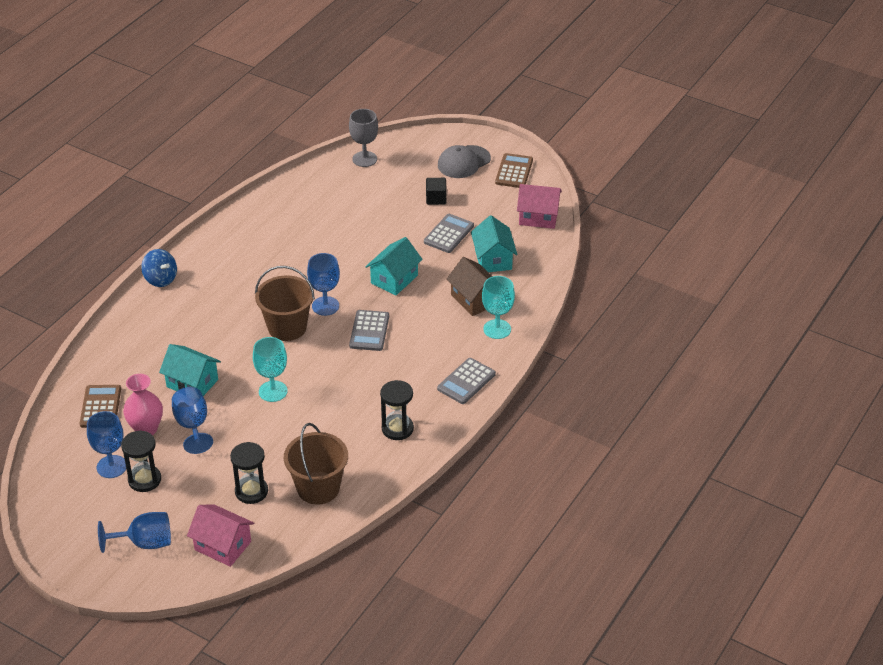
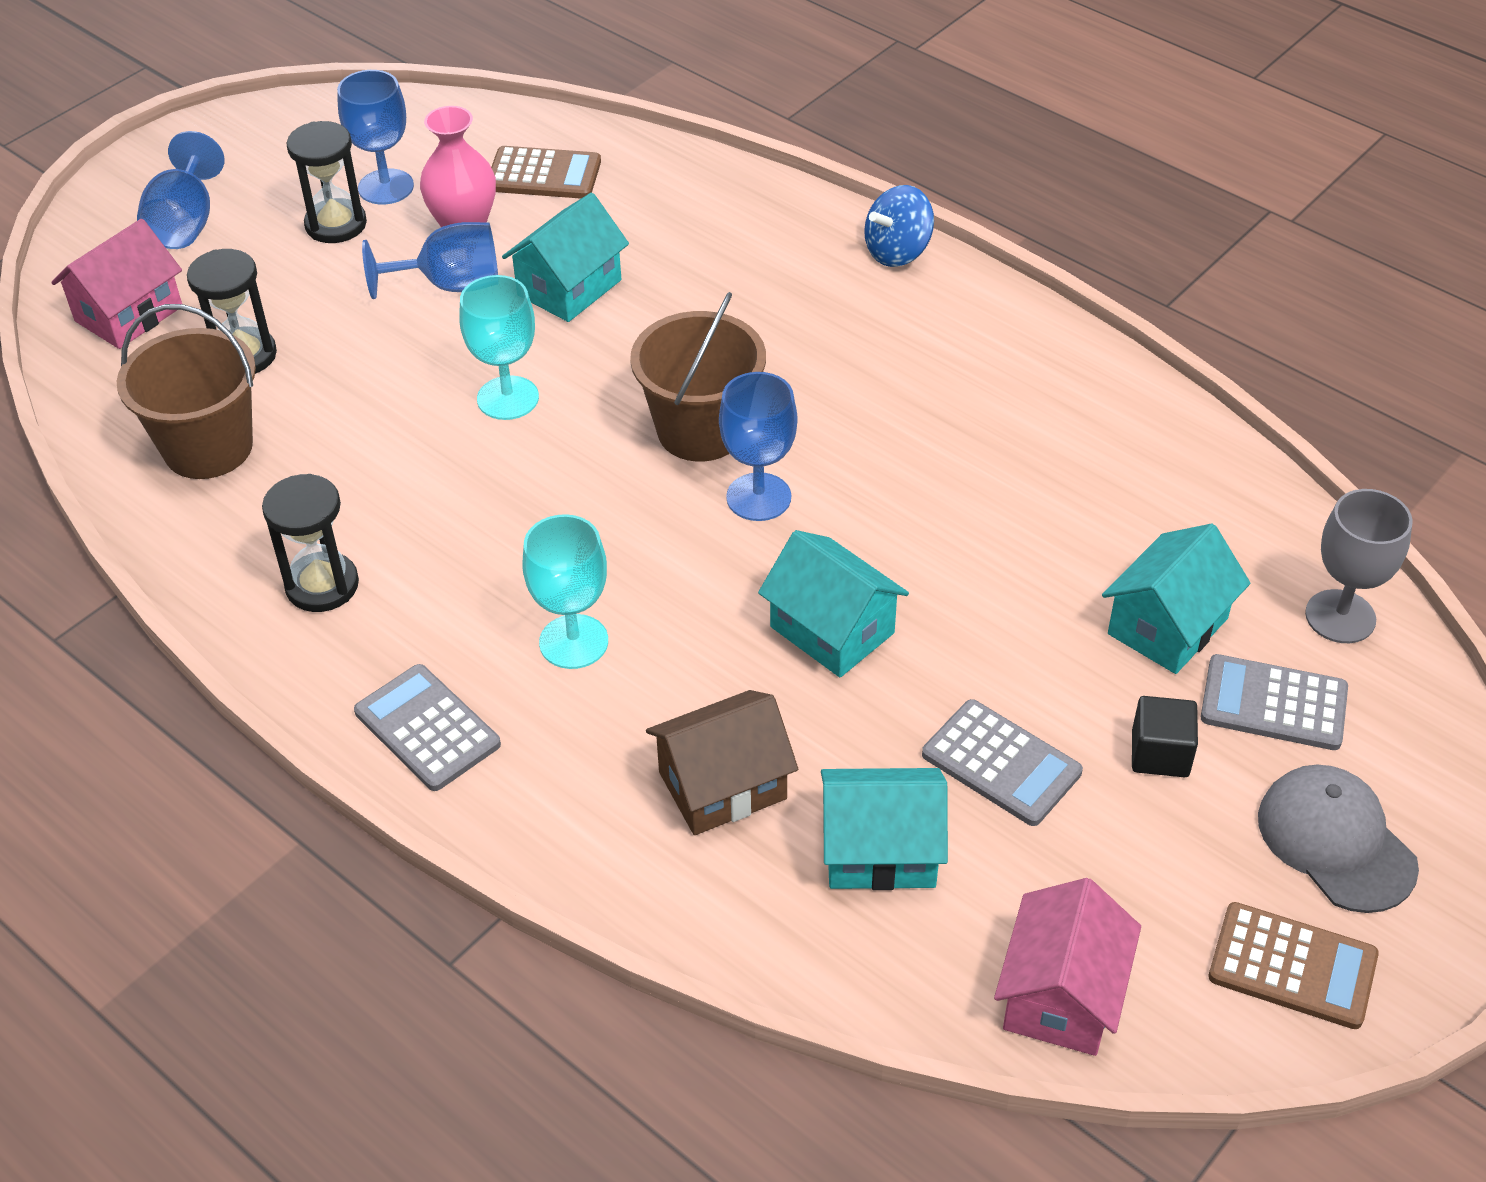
camera: 100 degrees right, 5 degrees up
(369, 331) = (654, 566): grey calculator -> grey calculator (1273, 703)
(376, 198) = (1167, 626): none -> turquoise house
(497, 329) = (596, 818): turquoise goblet -> turquoise goblet (573, 642)

